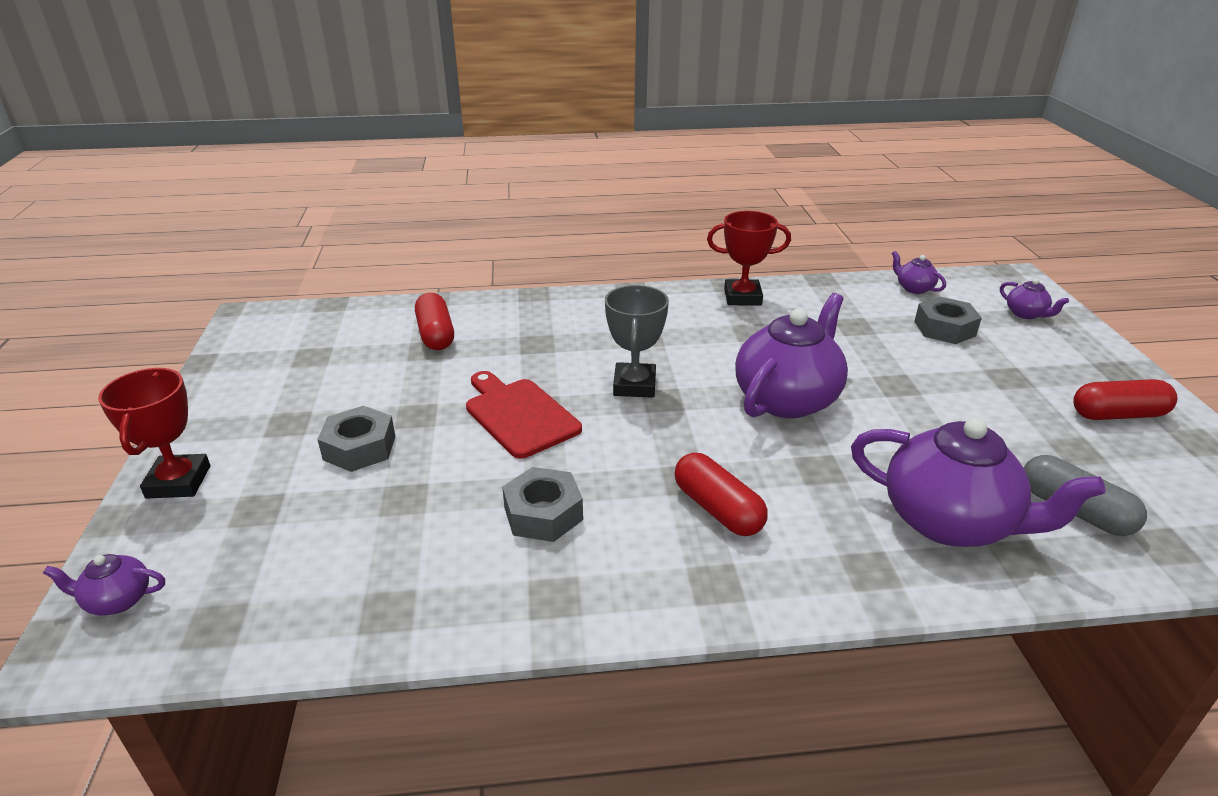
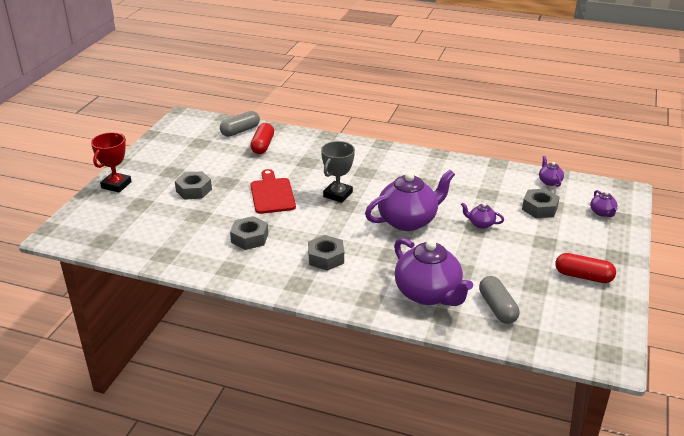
camera: 25 degrees right, 0 degrees up
(118, 600) = (75, 223): purple teapot -> purple teapot (481, 224)
(376, 319) = (240, 131): none -> grey capsule
(717, 509) = (326, 258): red capsule -> grey nut
(742, 297) = (440, 163): red trophy -> none

